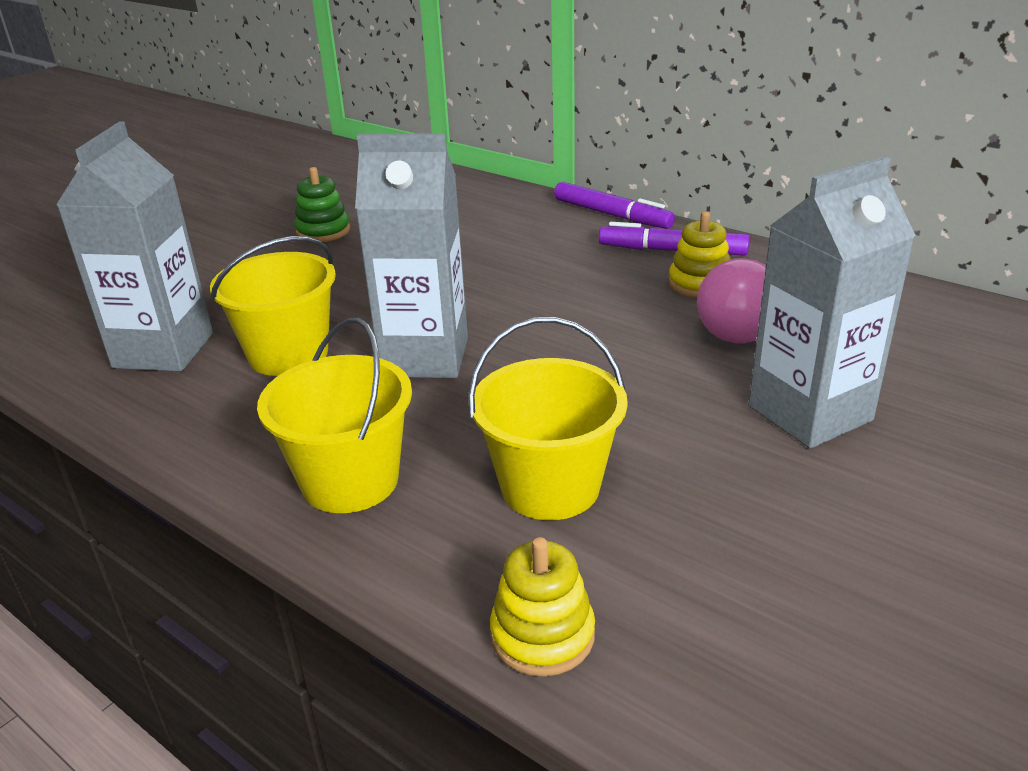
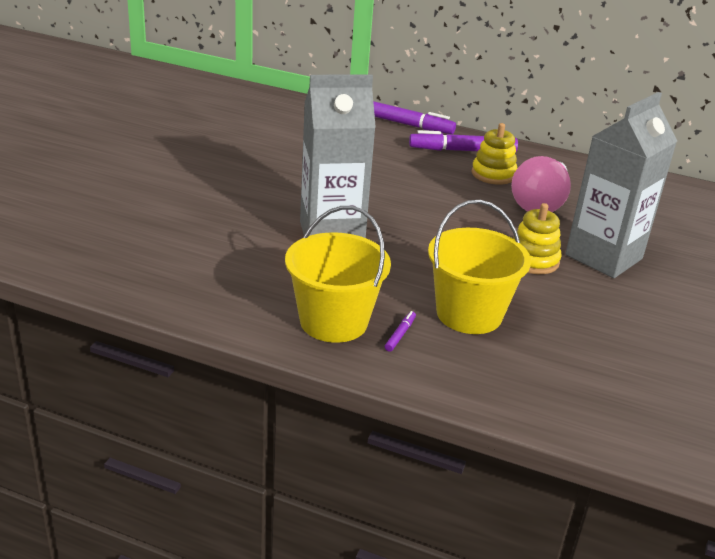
camera: 20 degrees left, 0 degrees up
(163, 350) = (122, 241): grey carton -> none
(288, 354) = (226, 238): yellow bucket -> none
(323, 231) = (185, 141): green stacking toy -> none
(430, 510) = (400, 334): none -> purple marker
(542, 635) = (513, 398): yellow stacking toy -> yellow stacking toy (533, 260)

